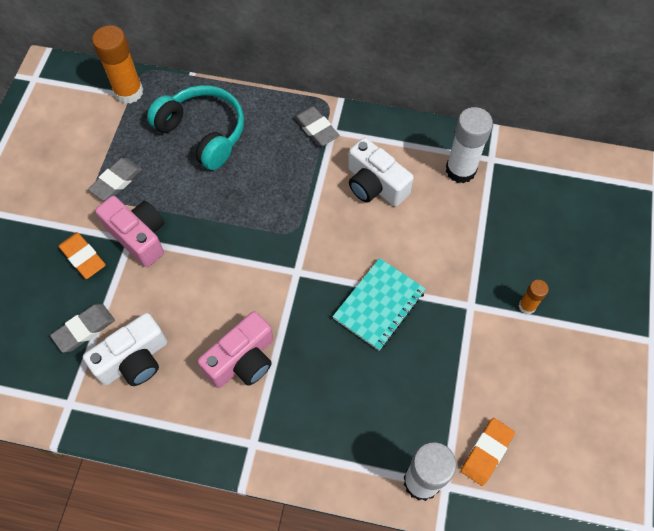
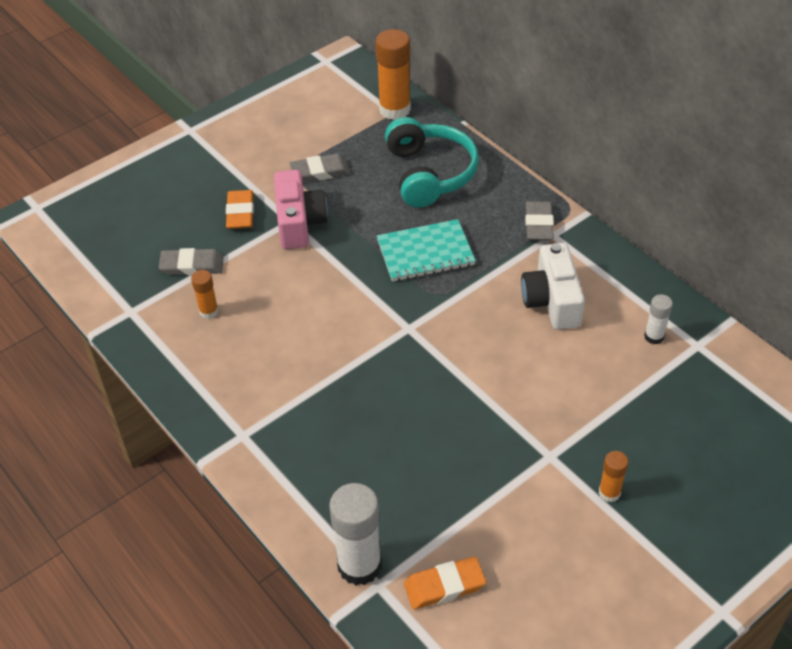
camera: 40 degrees right, 15 degrees down
(134, 360) = (209, 311): white camera -> orange glue stick
(242, 360) = (295, 367): pink camera -> none
(379, 305) = (459, 400): turquoise notebook -> turquoise notebook (425, 253)
(460, 170) = (654, 336): white glue stick -> white glue stick, size x0.52

